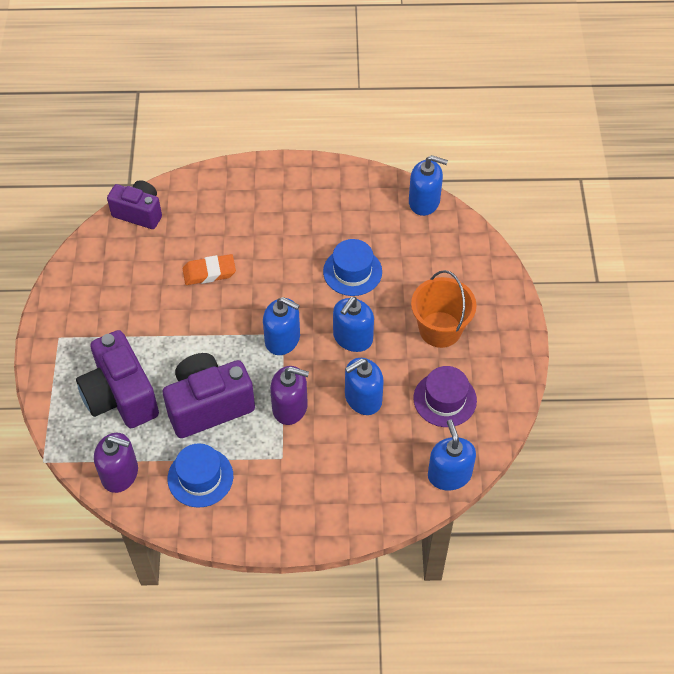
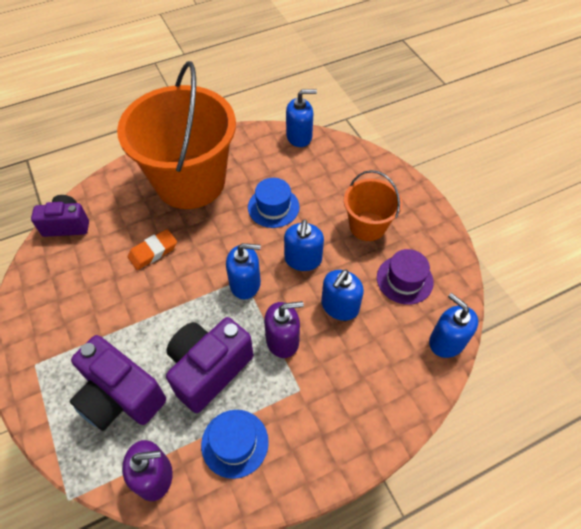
camera: 25 degrees left, 0 degrees up
(280, 211) = (190, 181): none -> orange bucket

